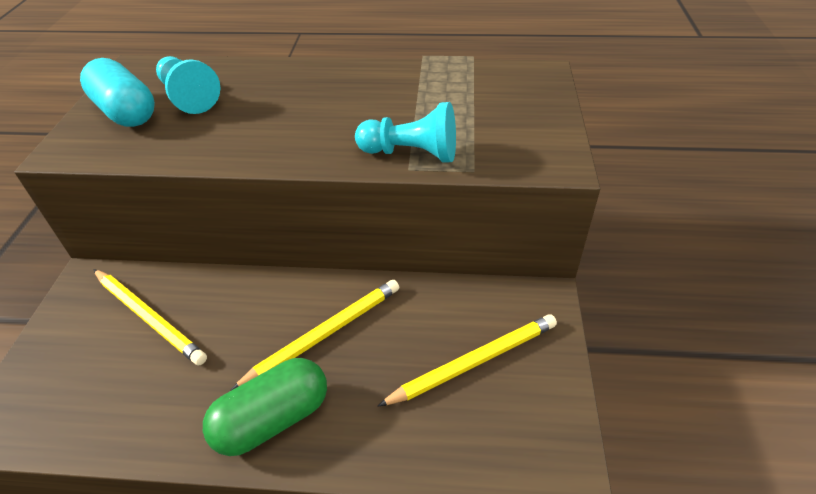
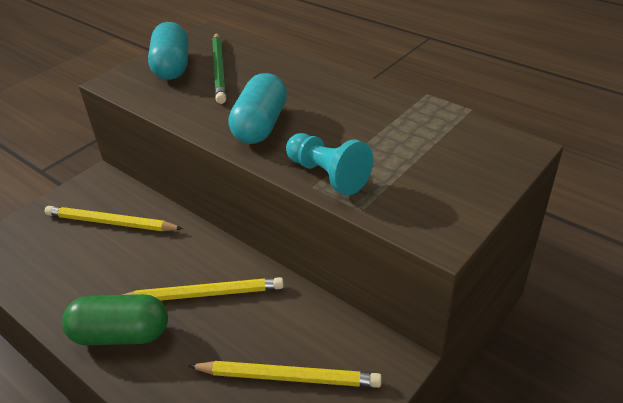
camera: 35 degrees right, 5 degrees down
(149, 317) = (111, 223): yellow pencil -> yellow pencil turned 120 degrees clockwise
(189, 97) = (219, 69): turquoise pawn -> green pencil
(295, 135) = (260, 126): none -> turquoise capsule

